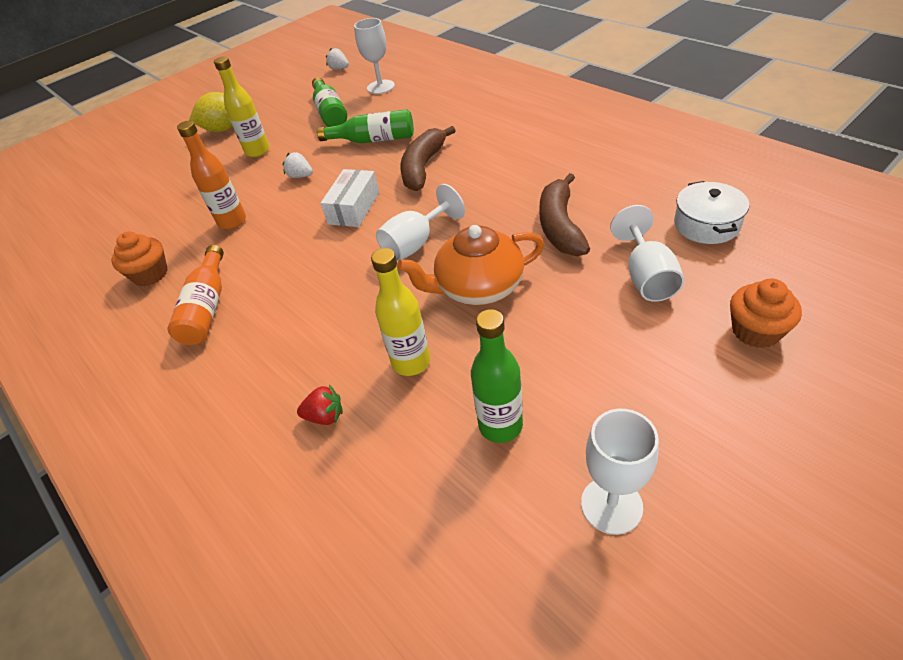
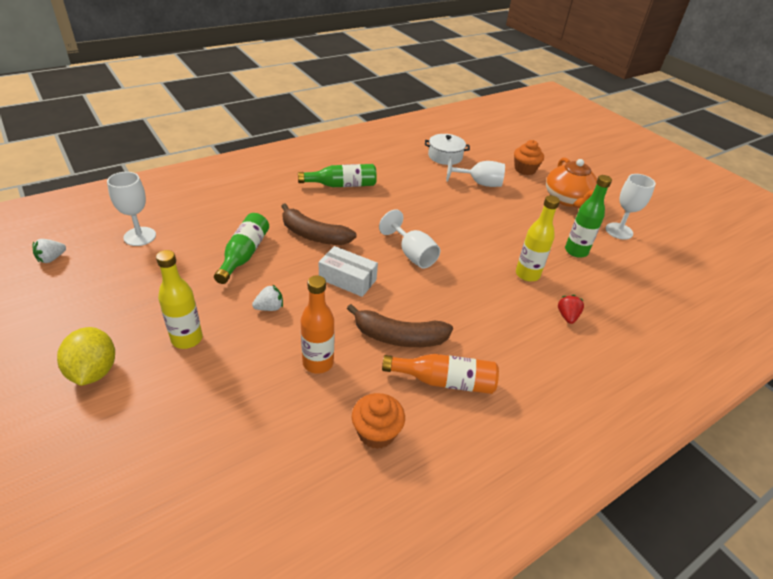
camera: 90 degrees left, 5 degrees down
(300, 176) = (269, 308): white strawberry -> white strawberry turned 150 degrees counterclockwise
(330, 113) = (157, 276): green bottle -> green bottle (342, 185)
(478, 287) = (468, 237): orange teapot -> orange teapot (568, 199)
(560, 226) = (423, 196): brown banana -> brown banana (399, 337)

